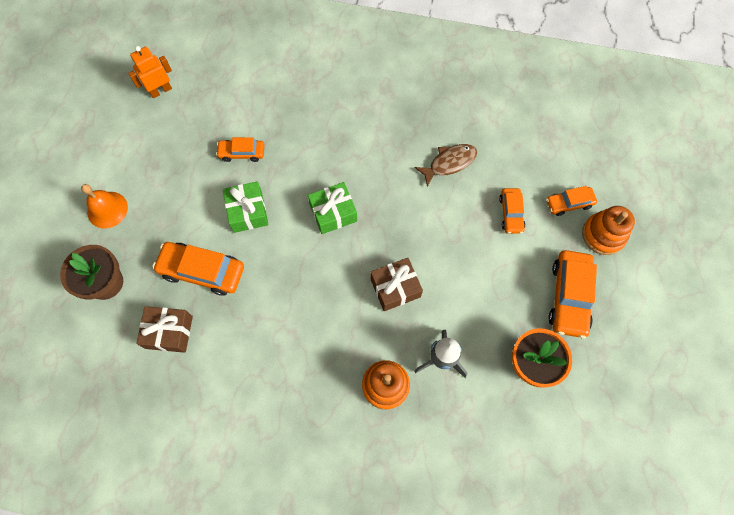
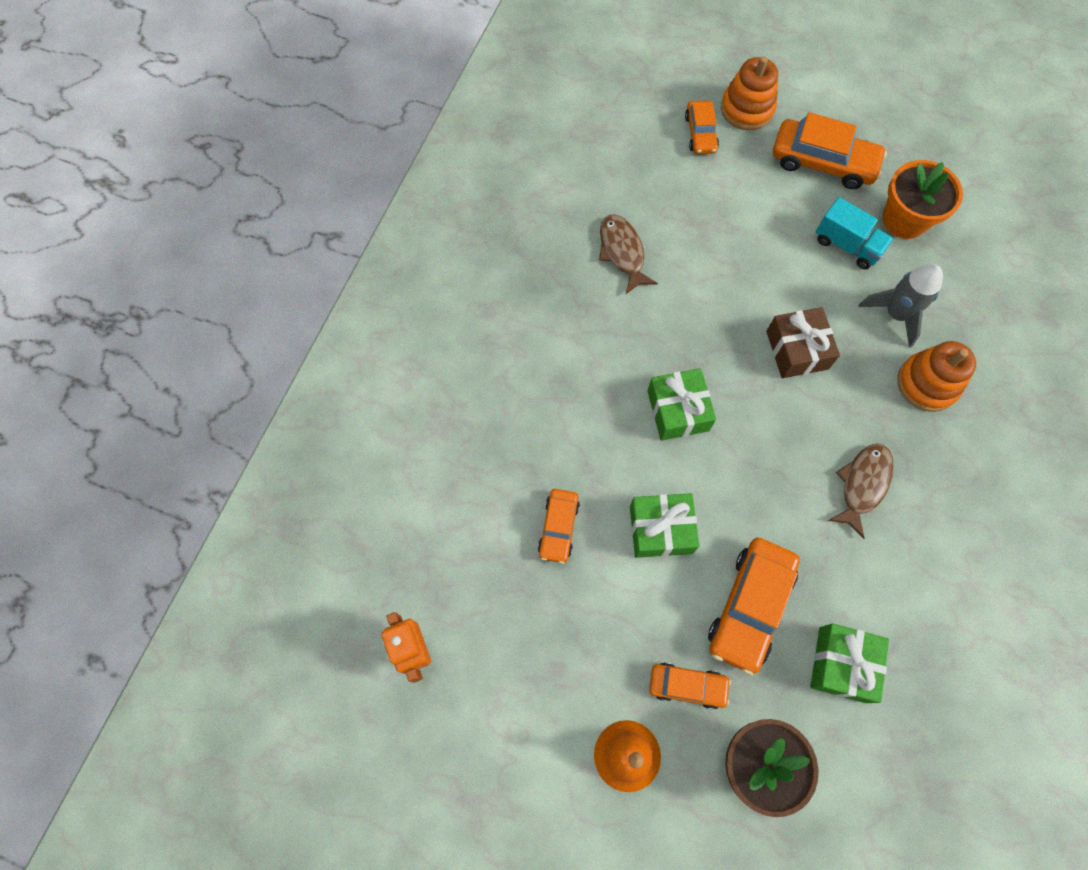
camera: 80 degrees left, 0 degrees up
(169, 332) = (842, 664): brown gift -> green gift
(296, 340) = (862, 485): none -> brown fish
(495, 319) = (847, 245): none -> turquoise truck
(511, 213) = (706, 197): orange car -> orange car (687, 686)

